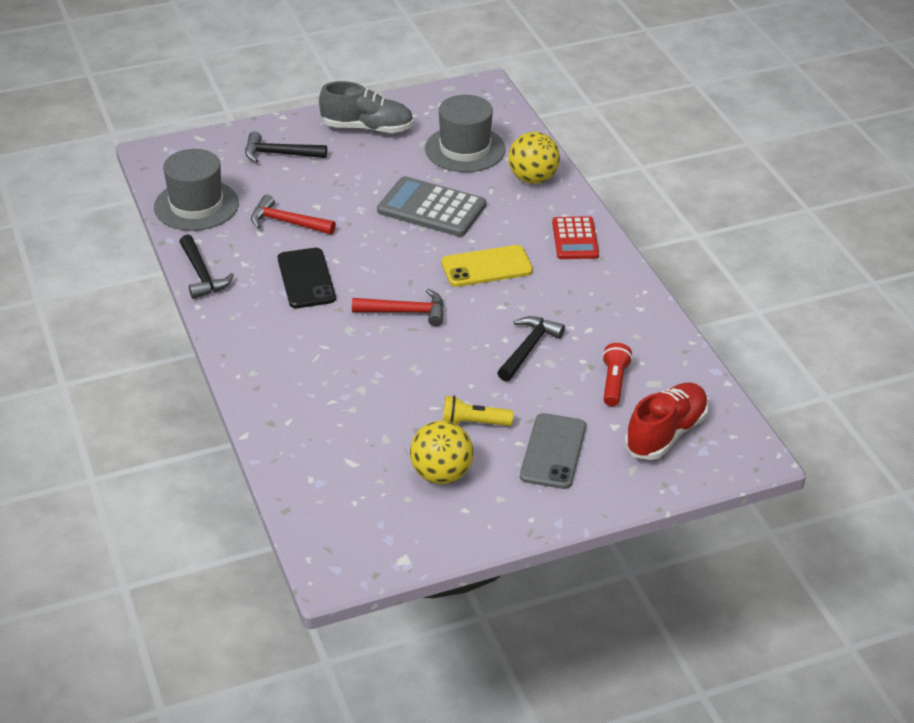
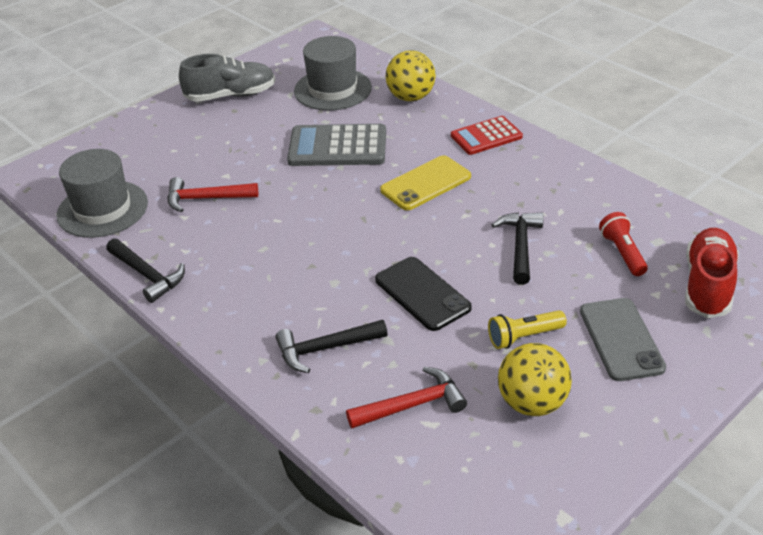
camera: 20 degrees left, 0 degrees up
(279, 154) = (160, 139): black hammer -> black hammer (325, 348)
(306, 279) = (259, 246): black phone -> black phone (422, 294)
(405, 312) = (379, 248): red hammer -> red hammer (412, 405)
(575, 239) = (486, 136): red calculator -> red calculator turned 90 degrees clockwise

